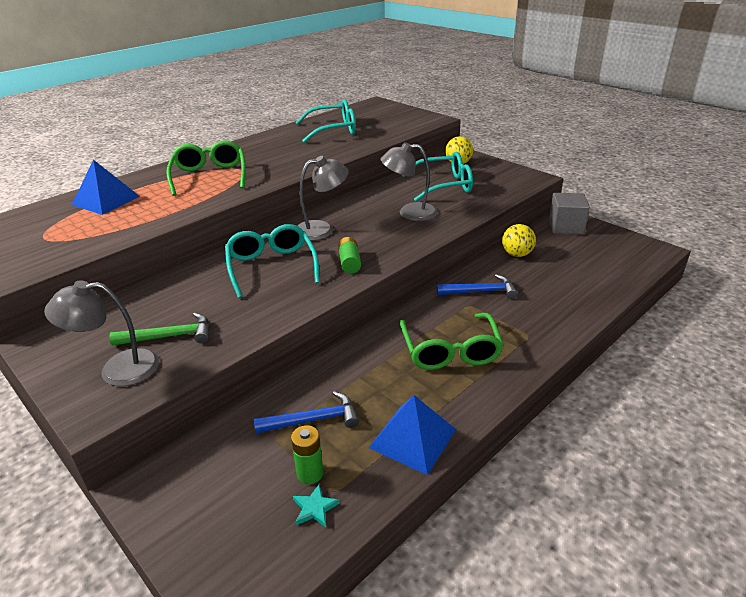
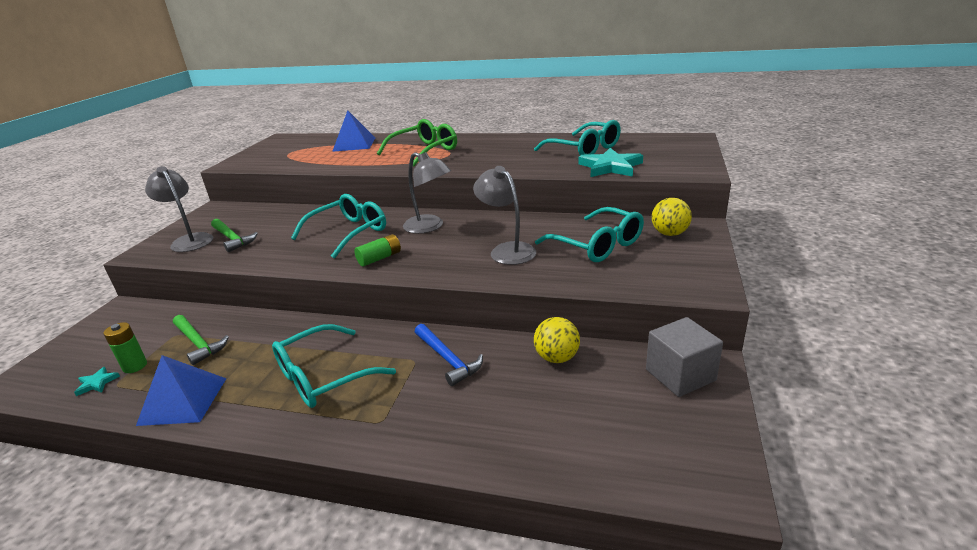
camera: 60 degrees right, 5 degrees down
(313, 420) = (198, 343): blue hammer -> green hammer
(382, 134) = (610, 167): none -> turquoise star
(450, 351) = (323, 377): green glasses -> turquoise glasses

